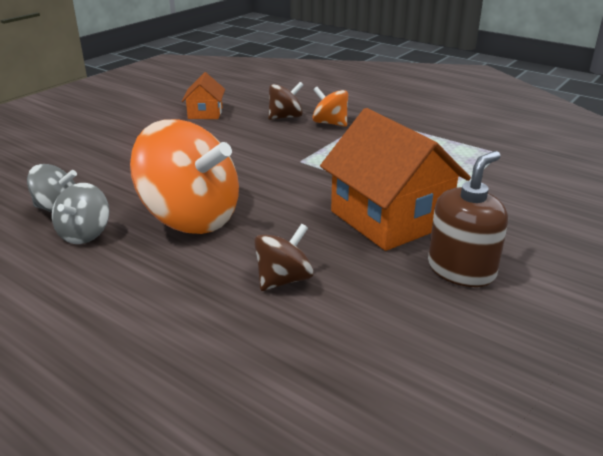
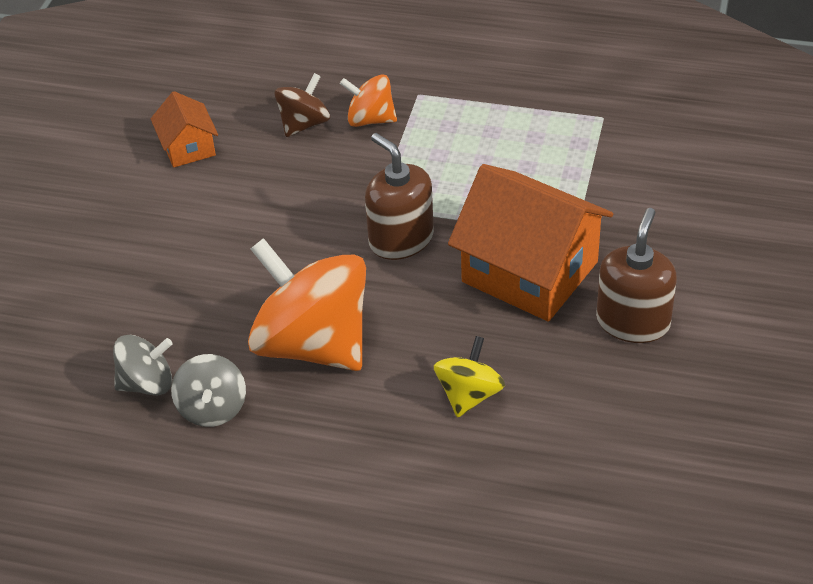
camera: 20 degrees left, 15 degrees up
(191, 218) = (313, 344): orange spinning top -> orange spinning top turned 150 degrees counterclockwise
(283, 280) = (469, 395): brown spinning top -> yellow spinning top
(304, 179) = (401, 239): none -> brown soap dispenser

